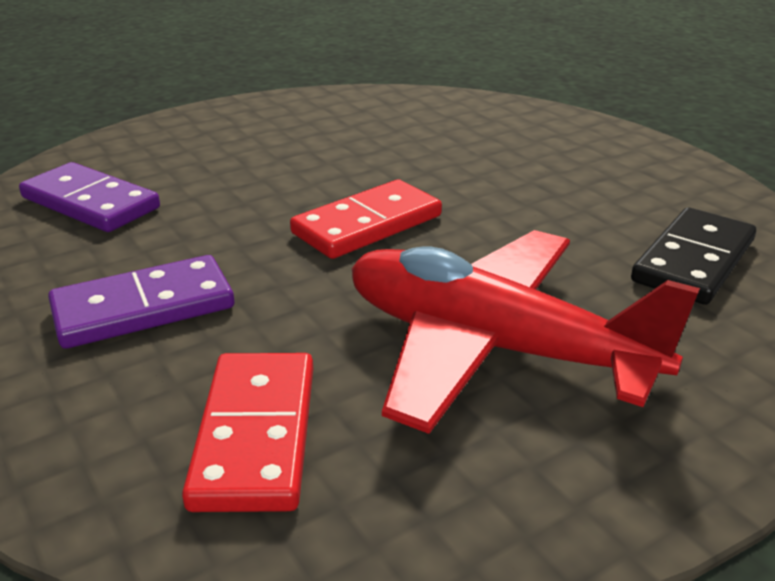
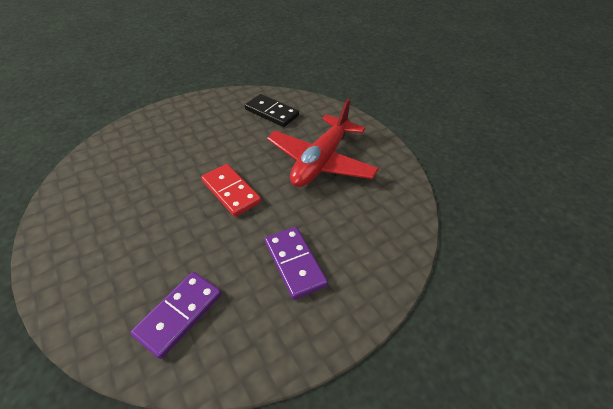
camera: 90 degrees left, 15 degrees up
(255, 434) = (369, 217): red domino -> none

